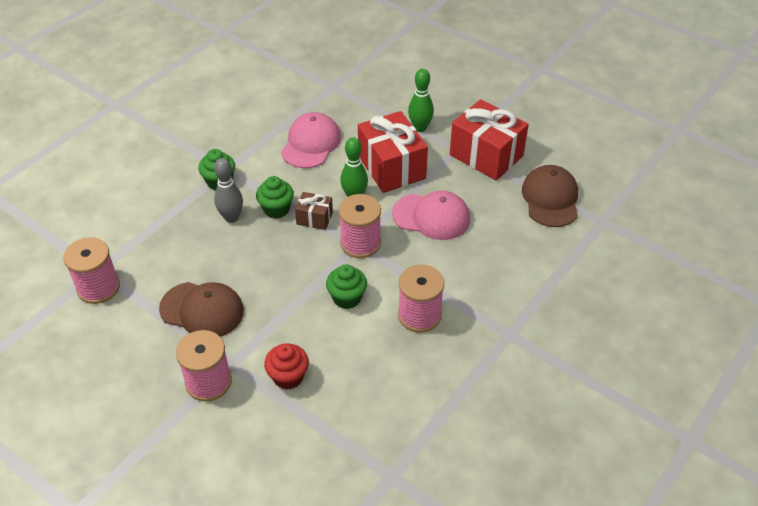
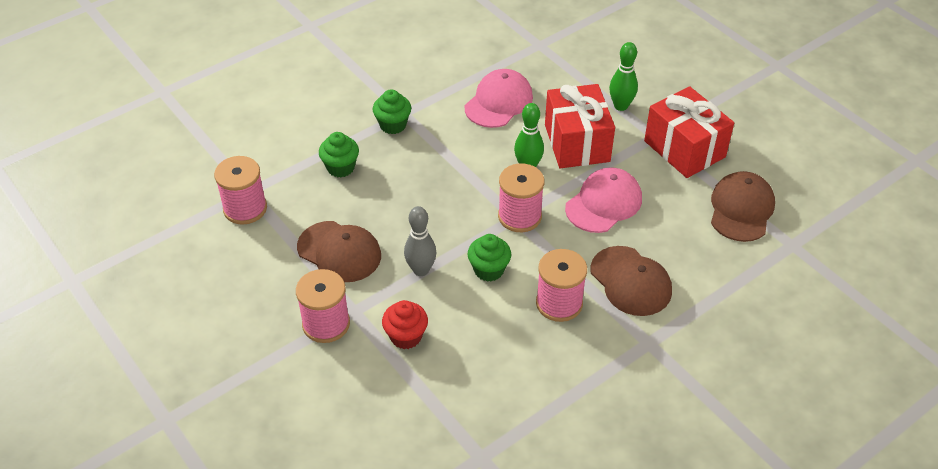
camera: 15 degrees right, 0 degrees up
(231, 218) = (395, 164): grey bowling pin -> grey bowling pin (421, 270)
(276, 209) = (443, 164): green cupcake -> green cupcake (340, 168)
(314, 218) = (479, 181): brown gift -> none
(431, 217) = (604, 203): pink cap -> pink cap turned 75 degrees counterclockwise
(476, 282) = (630, 281): none -> brown cap

